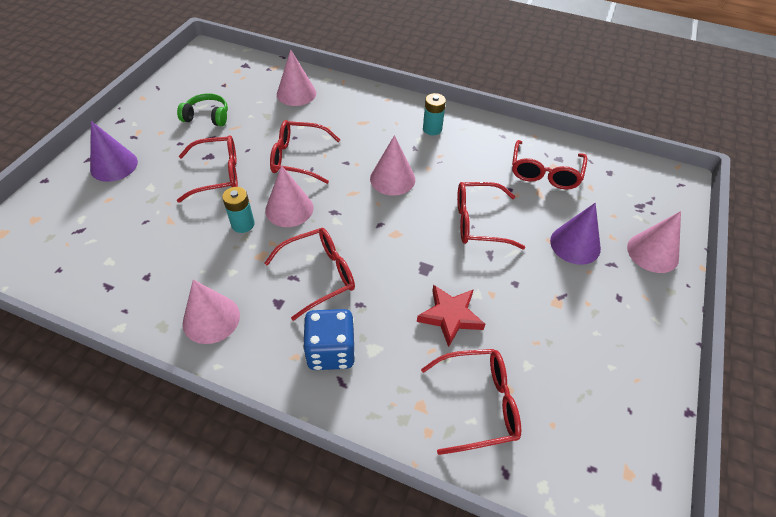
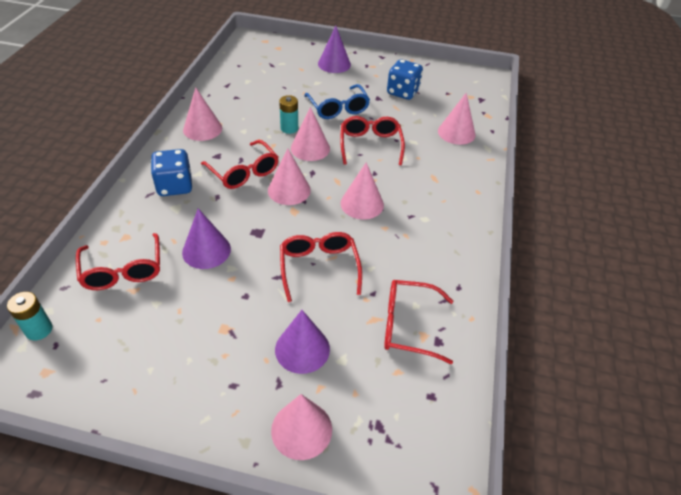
camera: 80 degrees right, 5 degrees down
(207, 117) = (402, 92): green headphones -> blue dice
(218, 174) = (338, 108): red glasses -> blue glasses
(360, 235) = (289, 190): none -> pink cone
(432, 129) = (445, 227): turquoise battery -> turquoise battery (39, 330)
(450, 316) = (206, 250): red star -> purple cone

